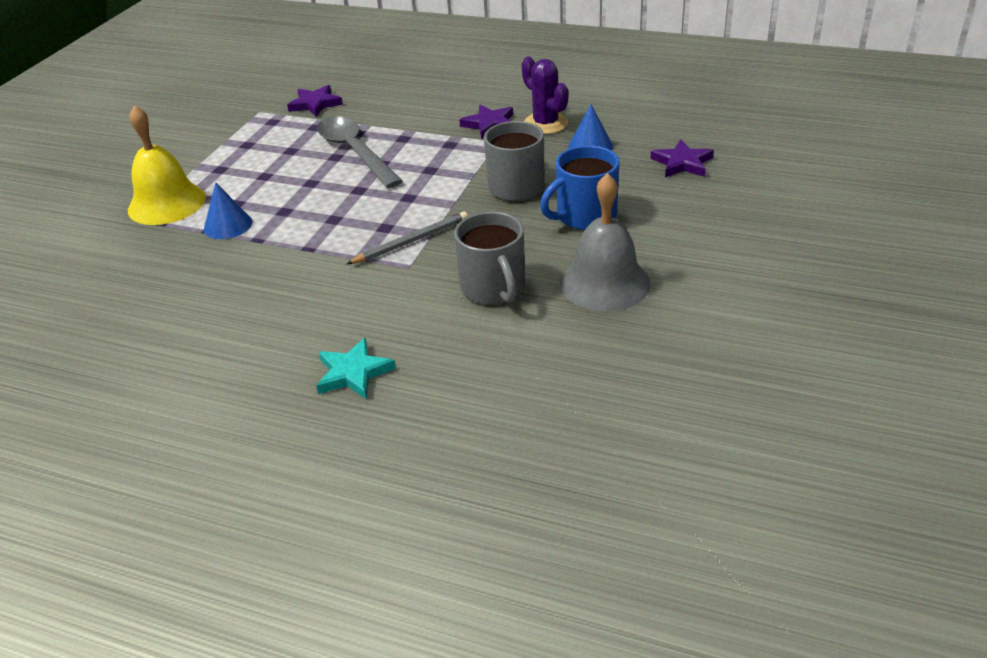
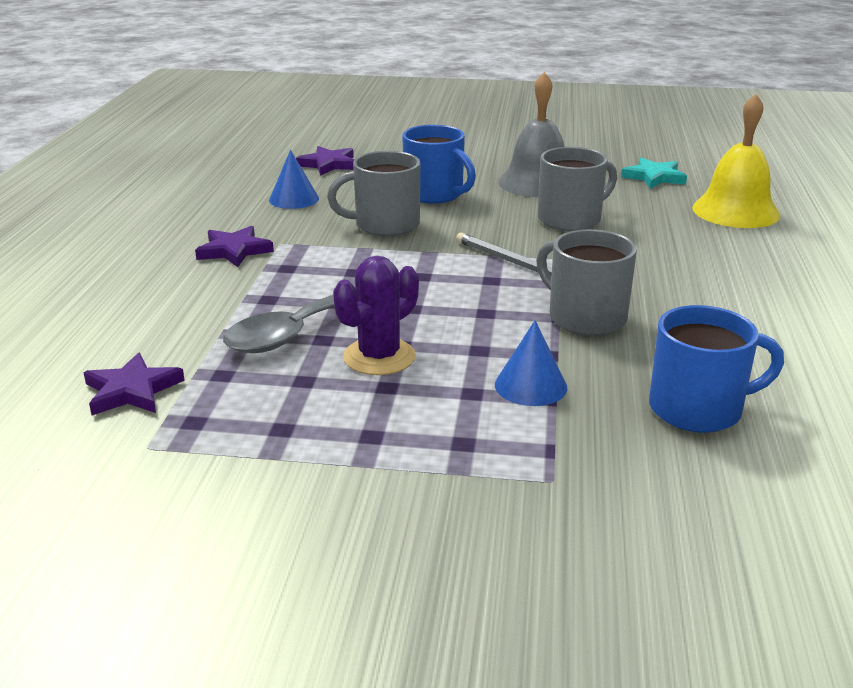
camera: 105 degrees left, 10 degrees down
(152, 286) = (698, 409): none -> blue mug
(166, 203) = (492, 461): yellow bell -> yellow bell (735, 211)
(299, 262) = (585, 317): none -> grey mug
(353, 373) = (733, 260): turquoise star -> turquoise star (654, 177)
(545, 124) = (237, 222): purple cactus -> purple cactus (379, 357)

